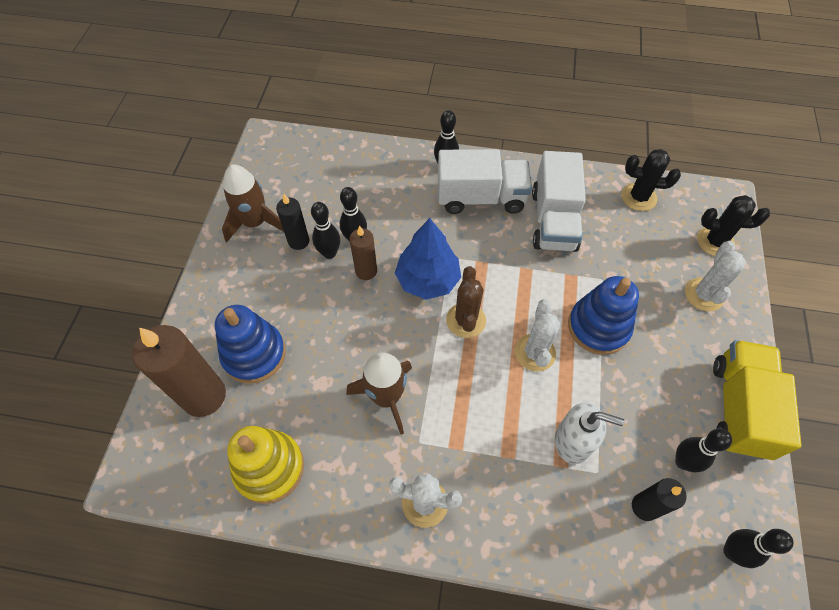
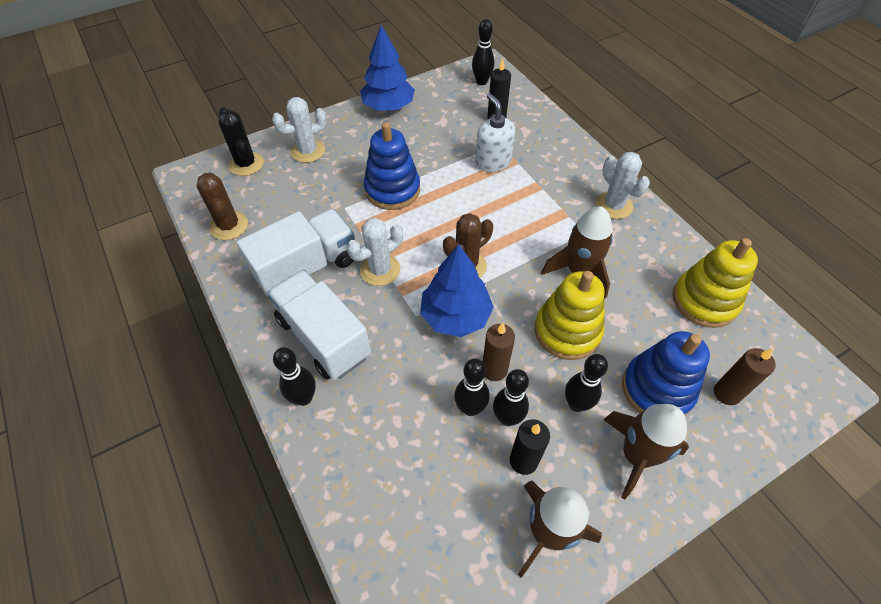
camera: 130 degrees left, 5 degrees down
(204, 396) = (726, 393): brown candle -> brown candle, size x0.56
(237, 300) = (636, 455): none -> brown rocket
(348, 339) = (567, 331): none -> yellow stacking toy
(535, 352) = (450, 211): white cactus -> white cactus (380, 270)
(638, 197) = (229, 226): black cactus -> brown cactus
(683, 462) = (451, 115): black bowling pin -> black bowling pin (576, 404)
(738, 408) = (388, 106): yellow truck -> blue tree

